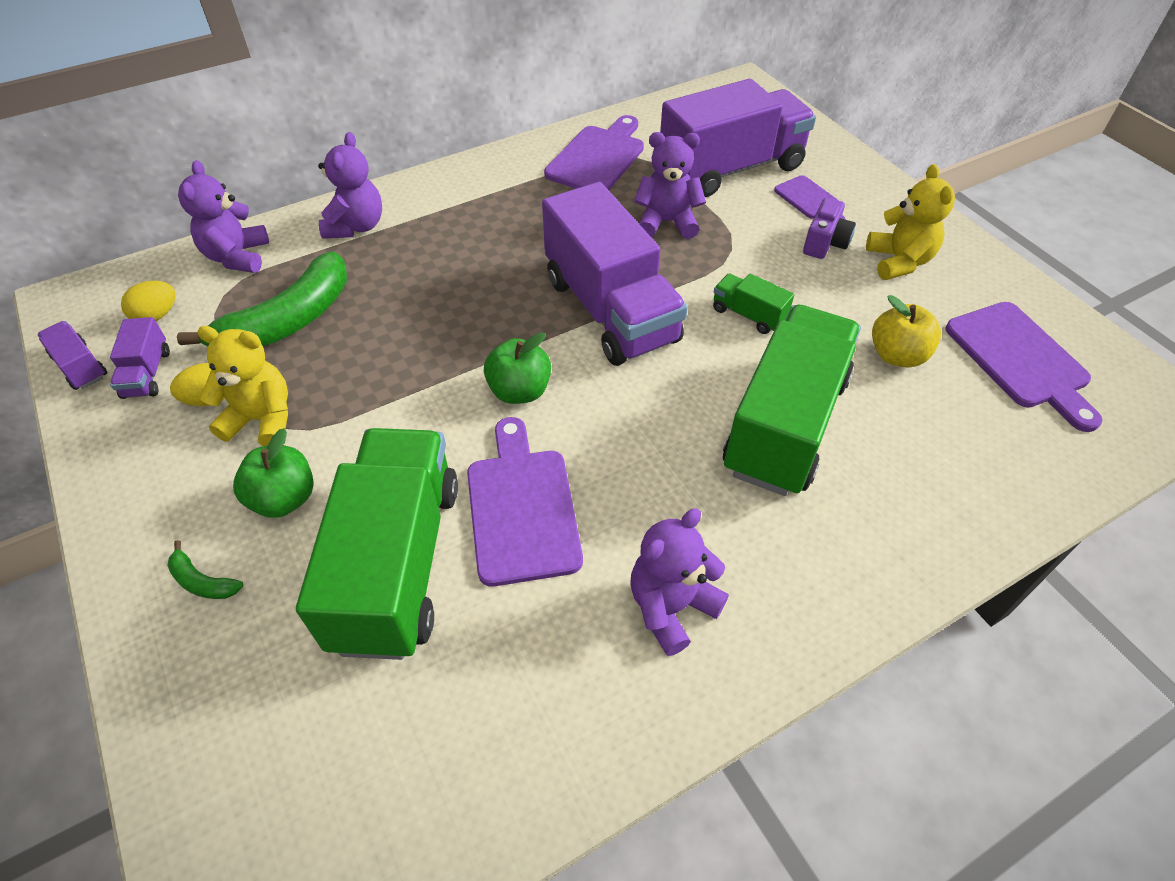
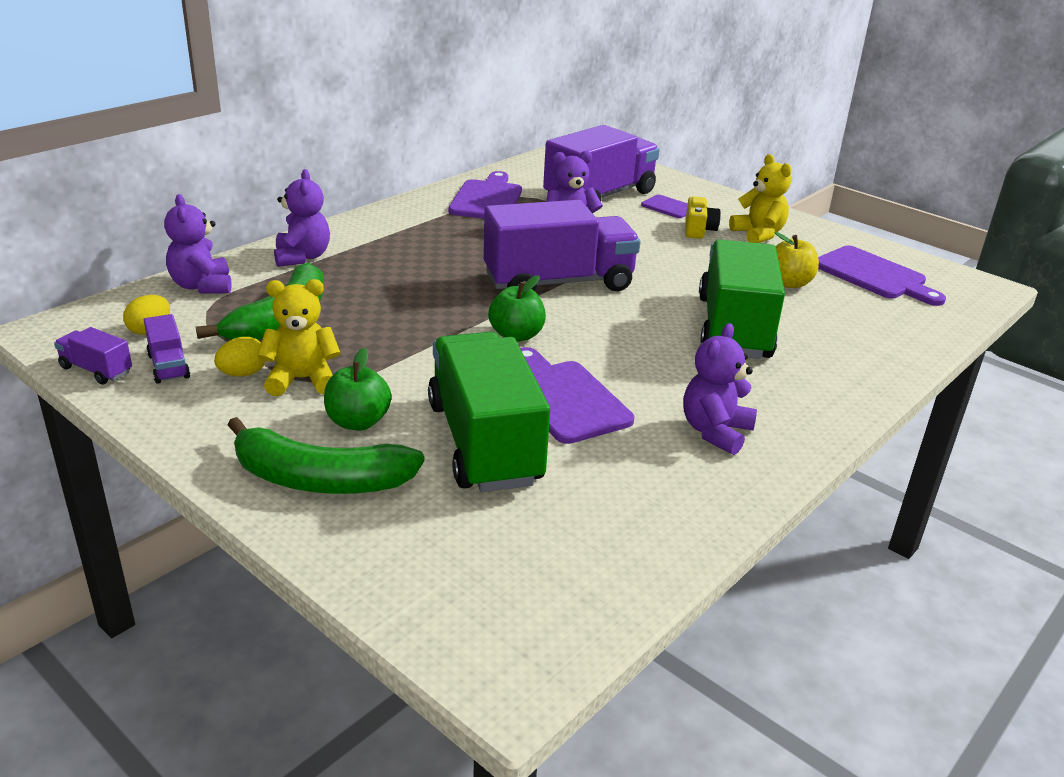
camera: 20 degrees left, 20 degrees down
(202, 581) = (320, 479): green banana -> green banana, size x2.41
(610, 310) = (558, 283): purple truck -> purple truck turned 60 degrees counterclockwise
(748, 315) = (667, 274): green truck -> none
(825, 243) = (698, 230): purple camera -> yellow camera

